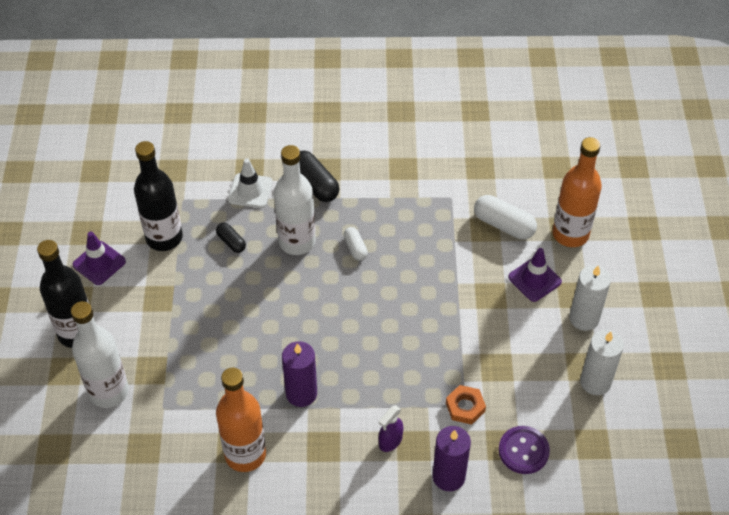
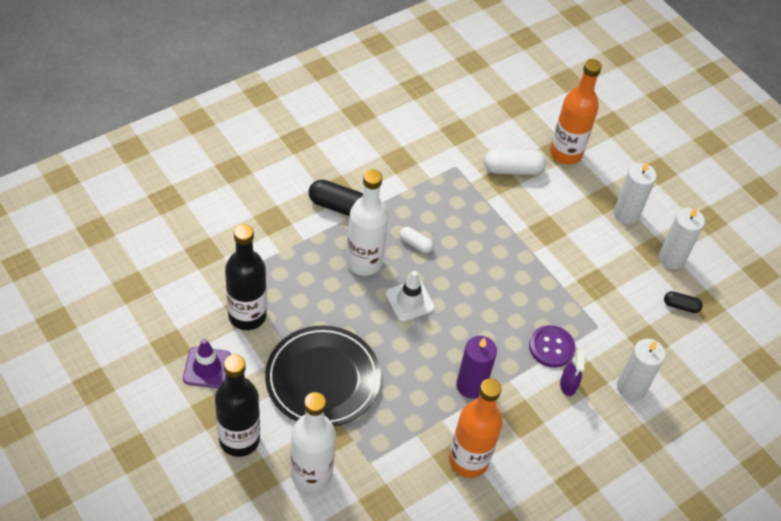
camera: 40 degrees left, 0 degrees up
(181, 320) = (323, 379): none -> black plate
(231, 242) = (309, 290): black capsule -> black capsule (681, 306)
(250, 191) = (289, 238): white traffic cone -> white traffic cone (410, 301)
(448, 476) = (631, 388): purple candle -> white candle
(465, 407) = (599, 327): orange nut -> none
(523, 451) = (666, 338): purple button -> purple button (551, 347)
(534, 279) = (568, 201): purple traffic cone -> none

